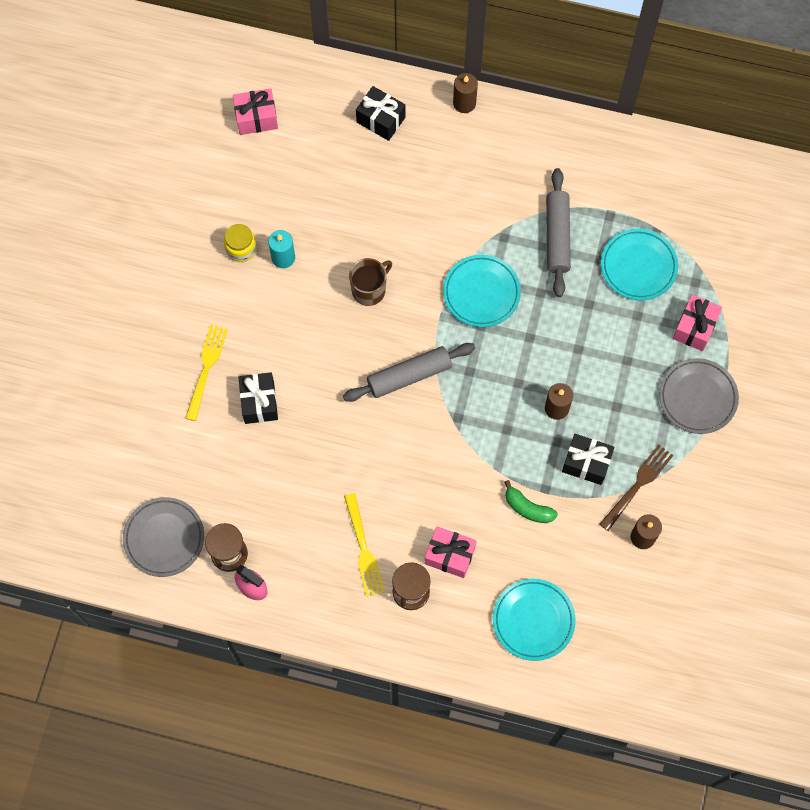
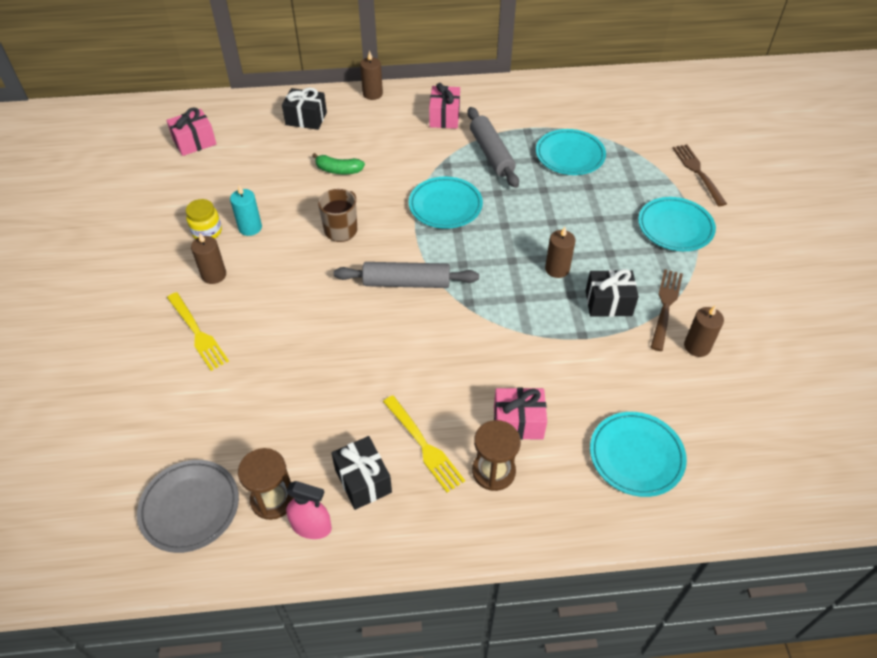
camera: 20 degrees left, 20 degrees down
(206, 368) = (197, 333): yellow fork -> yellow fork turned 150 degrees clockwise
(235, 306) = (214, 275): none -> brown candle
(259, 402) = (263, 346): black gift -> black gift (363, 481)
(409, 375) = (406, 283): grey rolling pin -> grey rolling pin turned 45 degrees clockwise
(528, 508) = (574, 356): green banana -> green banana (338, 170)
(694, 328) = (641, 182): pink gift -> pink gift (444, 117)
(697, 397) = (675, 227): grey plate -> turquoise plate
(761, 335) = (698, 172): none -> brown fork

